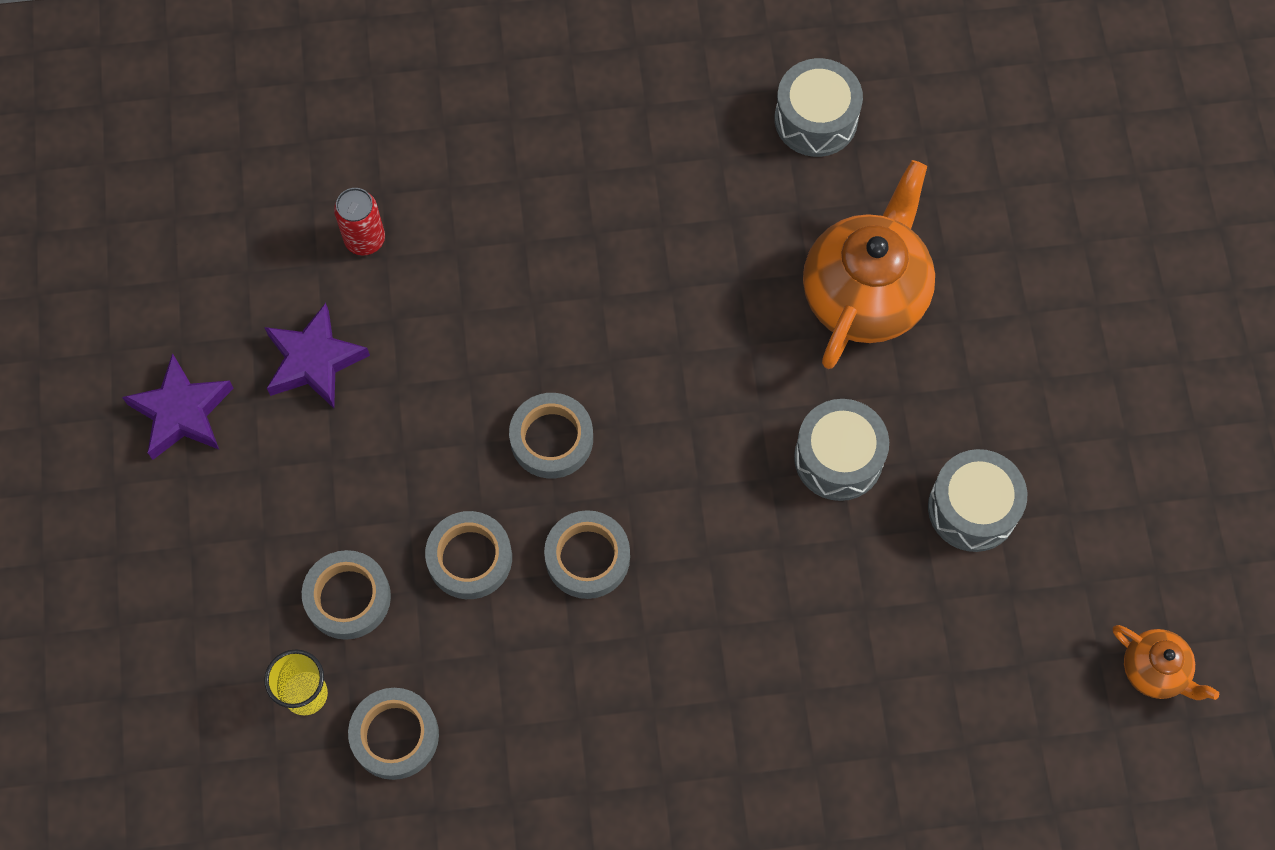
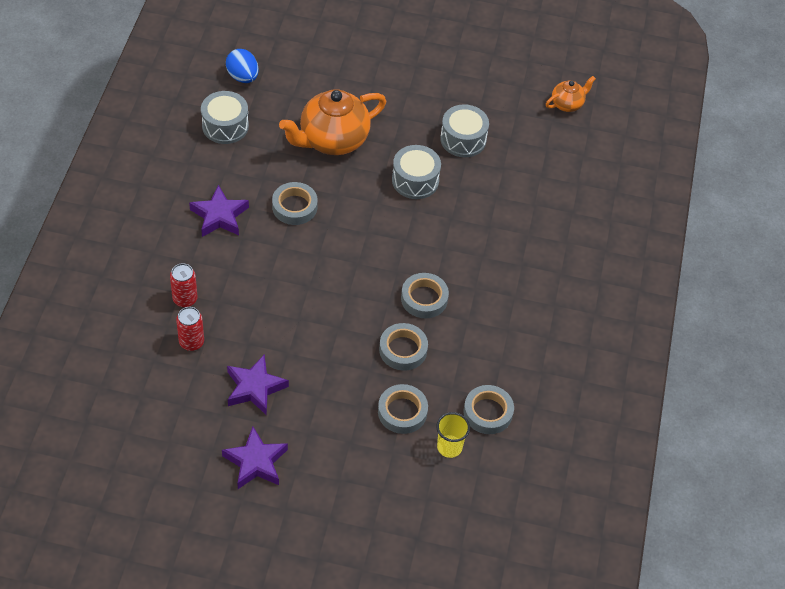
camera: 75 degrees left, 15 degrees down
(441, 198) = (185, 299): none -> red can
(551, 439) = (352, 293): grey tape -> grey tape (294, 207)
(624, 184) = (219, 216): none -> purple star
(865, 294) = (332, 140): orange teapot -> orange teapot turned 75 degrees counterclockwise
(937, 104) = (243, 77): none -> blue egg

